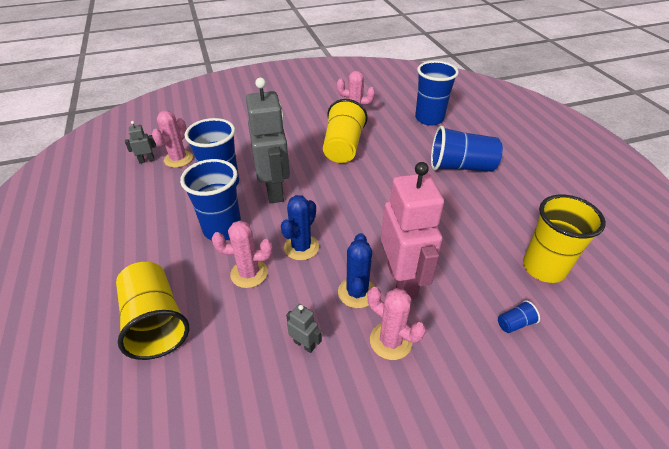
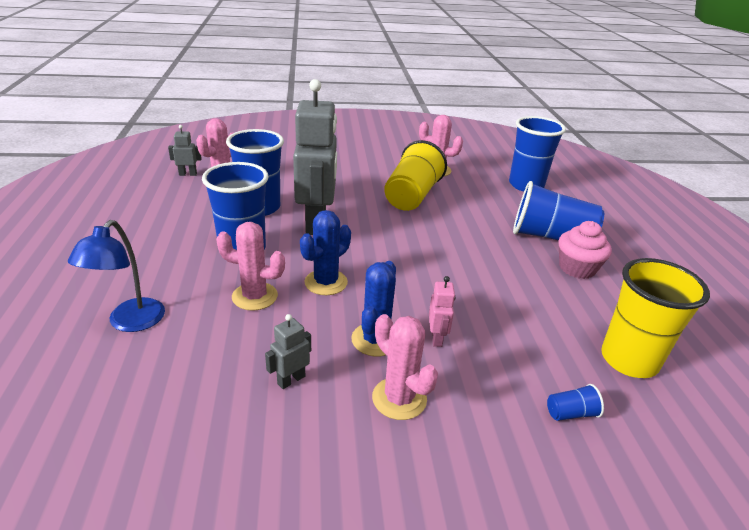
camera: 10 degrees right, 10 degrees down
(156, 322) = (130, 322): yellow cup -> blue lamp
(304, 344) = (291, 380): grey robot -> grey robot turned 90 degrees counterclockwise
(402, 280) = (437, 338): pink robot -> pink robot, size x0.41
(487, 192) = (577, 268): none -> pink cupcake

